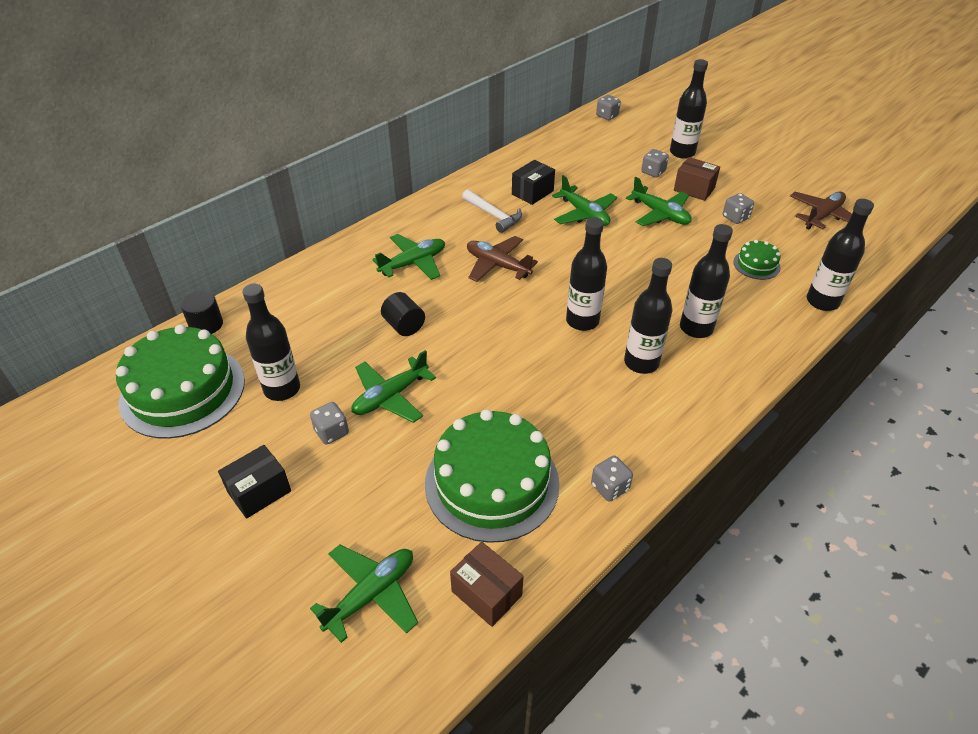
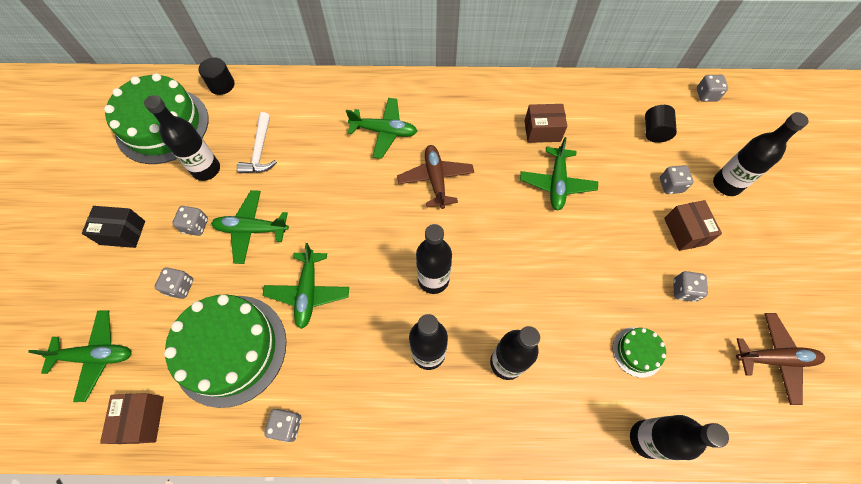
camera: 45 degrees right, 20 degrees up
(381, 481) = (180, 287): none -> grey dice
(404, 326) = (320, 180): black cylinder -> black cylinder (654, 132)
(493, 215) = (487, 131): white hammer -> white hammer (260, 151)
(532, 192) = (542, 131): black box -> brown box
(660, 214) = (620, 233): green plane -> green plane (308, 292)

